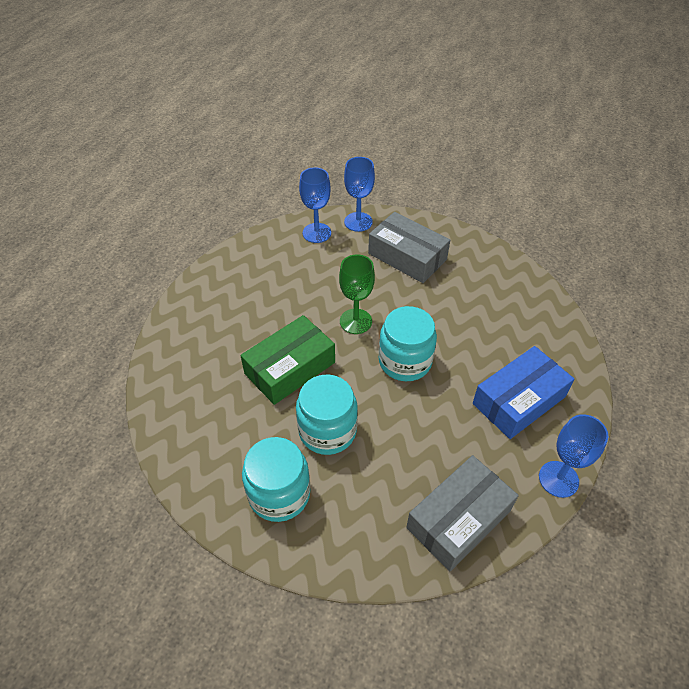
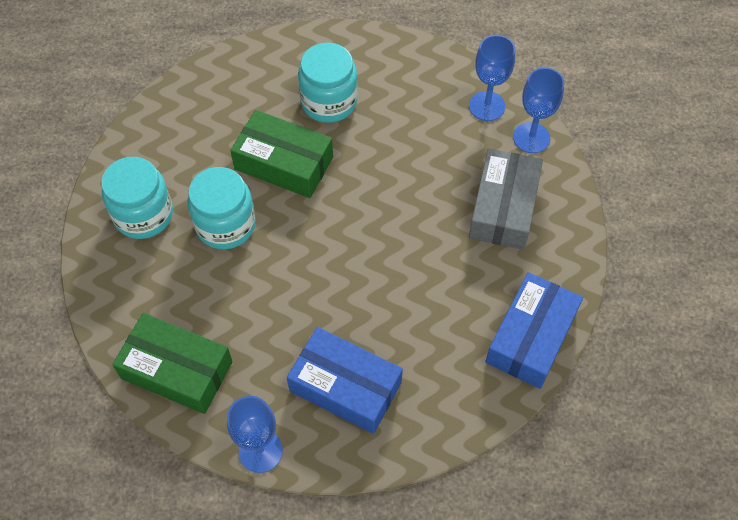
camera: 65 degrees right, 10 degrees up
(355, 321) = (375, 195): green goblet -> none
(405, 361) = (343, 260): turquoise jar -> turquoise jar (329, 102)
(458, 519) = (177, 370): grey box -> green box
(517, 281) = (531, 337): none -> blue box

